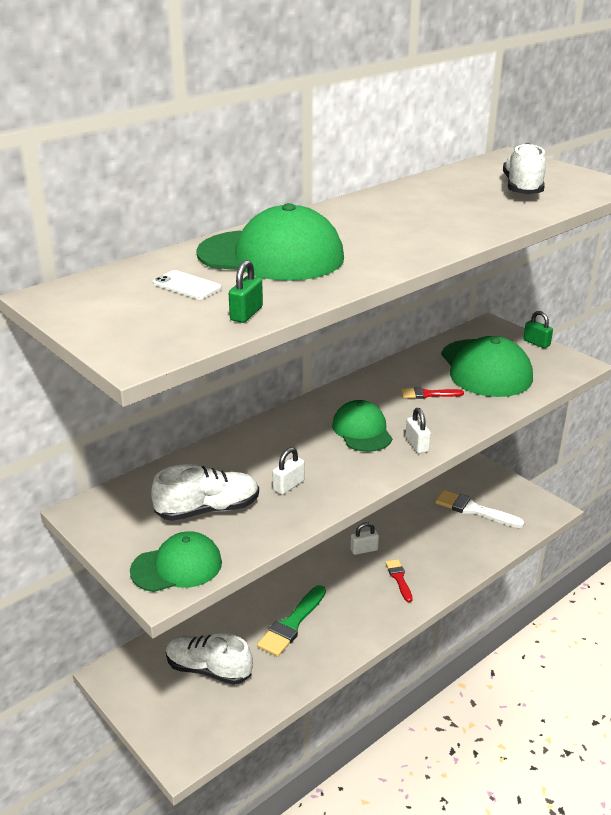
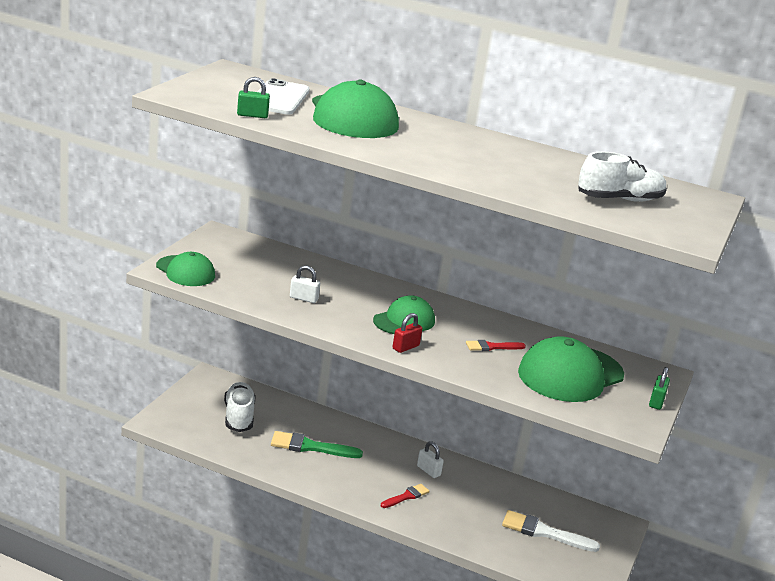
camera: 60 degrees right, 5 degrees down
(187, 286) = (279, 98): white phone -> white phone, size x1.80
(208, 510) = (252, 273): white shoe -> none
(417, 445) = (405, 347): white padlock -> red padlock
(428, 394) = (492, 347): red brush -> red brush turned 75 degrees counterclockwise
(474, 510) = (544, 532): white brush -> white brush turned 75 degrees counterclockwise

